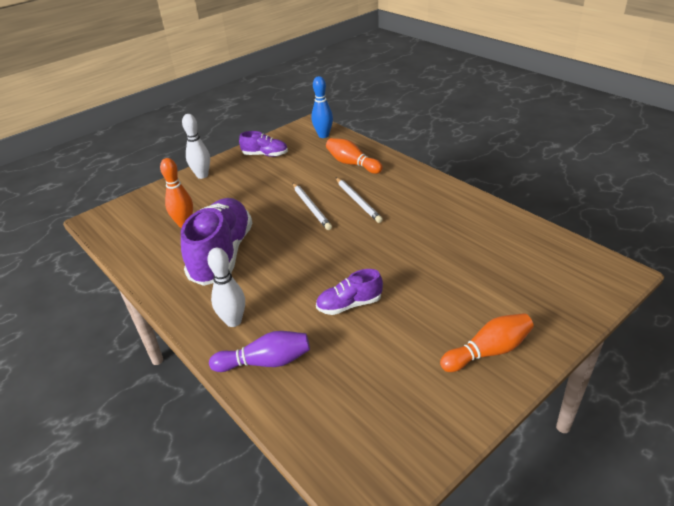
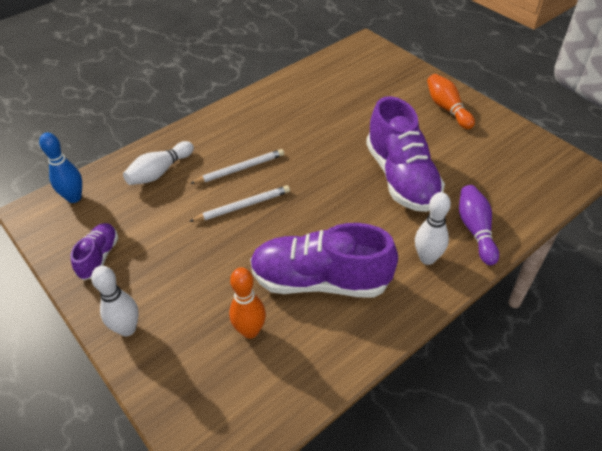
camera: 90 degrees left, 10 degrees up
(349, 305) = (401, 177): purple shoe -> purple shoe, size x1.99
(352, 164) = (160, 172): orange bowling pin -> white bowling pin

